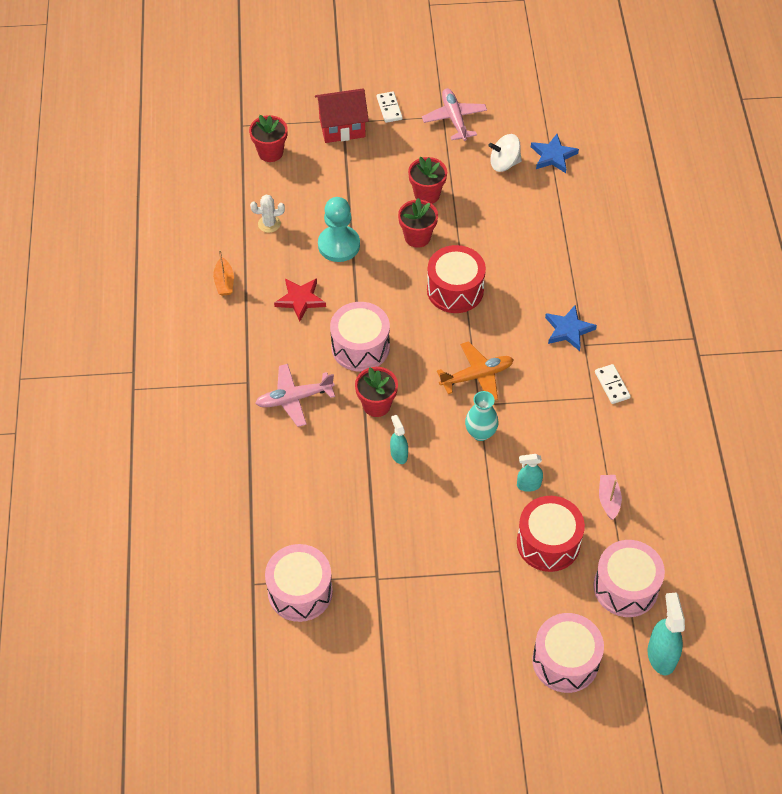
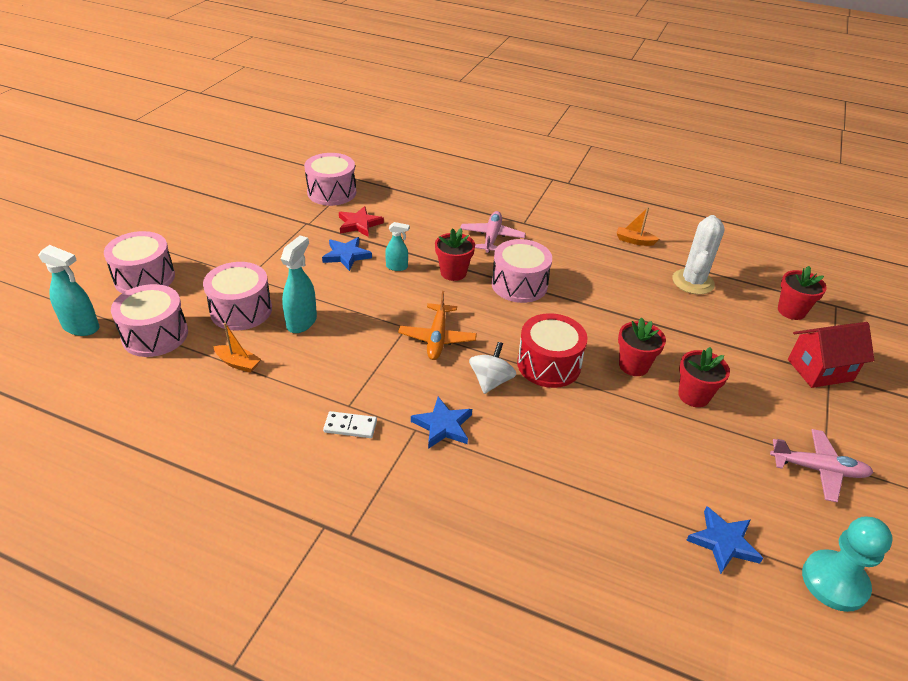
camera: 115 degrees right, 15 degrees down
(269, 224) = (693, 282): white cactus -> white cactus, size x1.81
(300, 300) = (592, 271): red star -> red star (359, 224)
(339, 245) = (647, 312): turquoise pawn -> turquoise pawn (834, 582)
(342, 127) = (820, 370): red house -> red house turned 60 degrees clockwise
(389, 108) = (847, 418): white domino -> none
(409, 507) = (346, 255): none -> blue star
(480, 433) = (377, 316): turquoise vase -> none
(504, 163) = (723, 484): white spinning top -> white spinning top (491, 381)
(528, 485) = (302, 322): turquoise spray bottle -> turquoise spray bottle, size x1.64
(548, 543) = (241, 310): red drum -> pink drum
(609, 499) = (238, 363): pink boat -> orange boat

